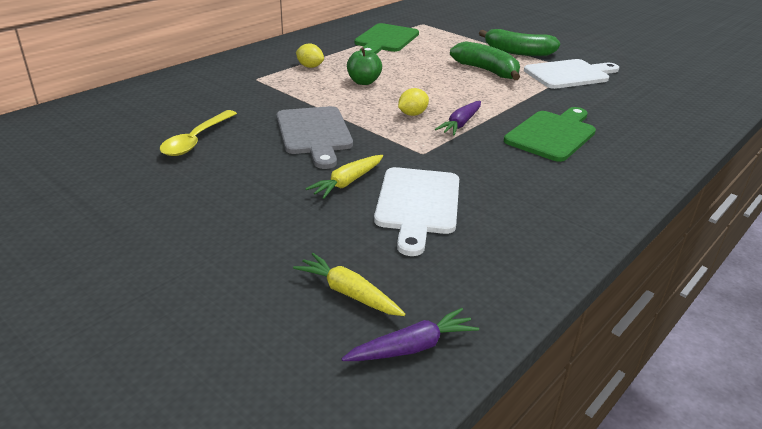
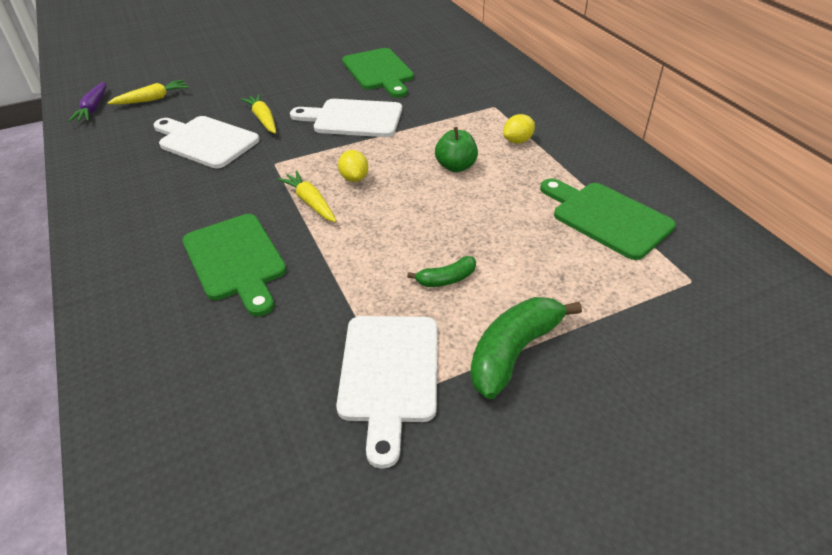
camera: 115 degrees right, 10 degrees up
(196, 140) = (379, 71): yellow spoon -> green cutting board
(314, 133) = (353, 119): grey cutting board -> white cutting board
(460, 124) = (310, 202): purple carrot -> yellow carrot
(486, 71) = (446, 279): green banana -> green banana, size x0.53

